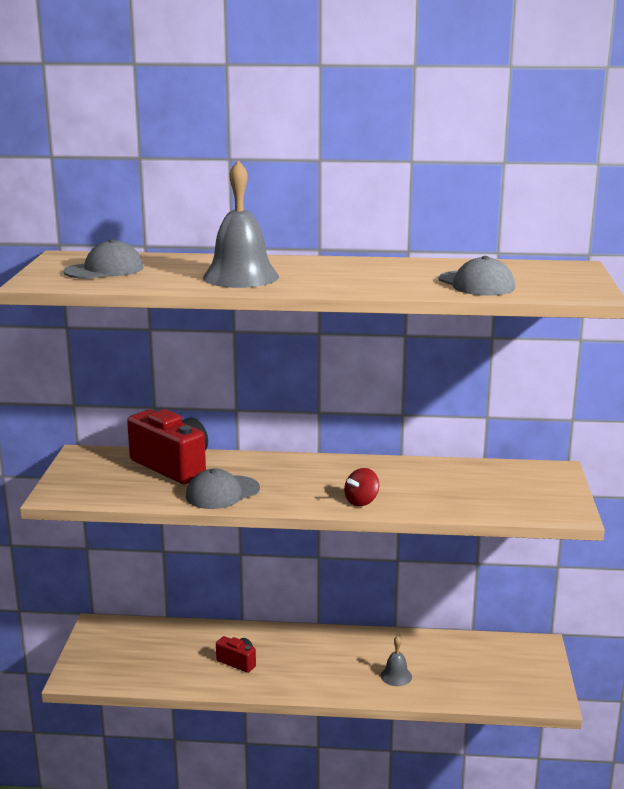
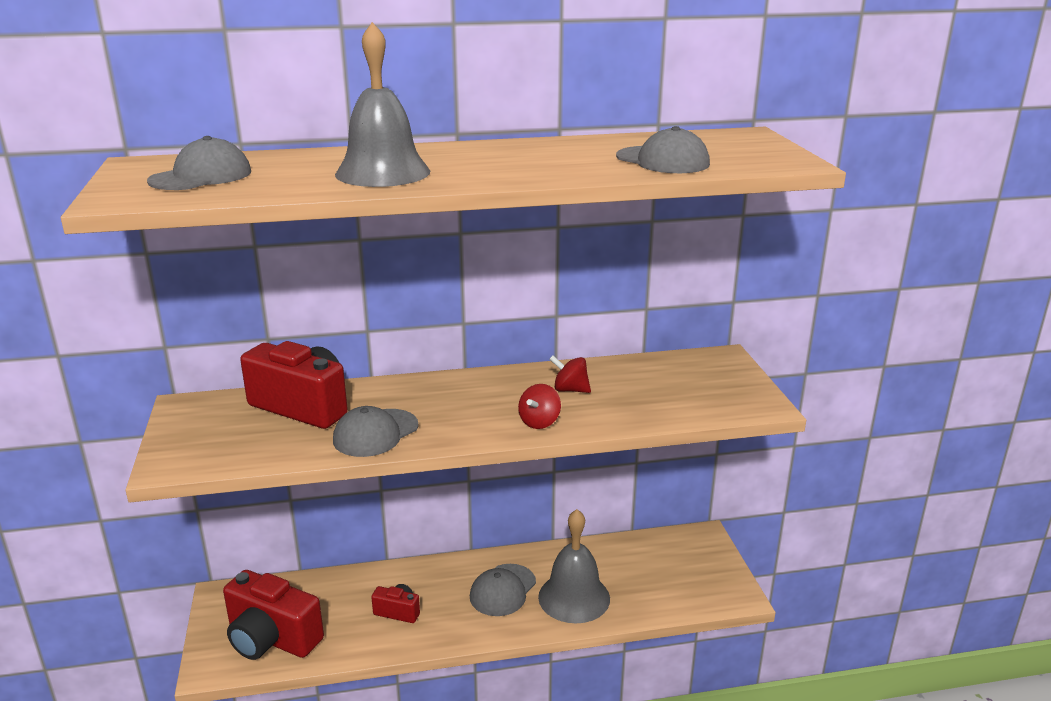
camera: 15 degrees left, 5 degrees up
(128, 665) = (271, 639): none -> red camera
(334, 660) = (503, 590): none -> grey cap
(396, 676) = (574, 597): grey bell -> grey bell, size x2.10
(401, 480) = (570, 390): none -> red spinning top

